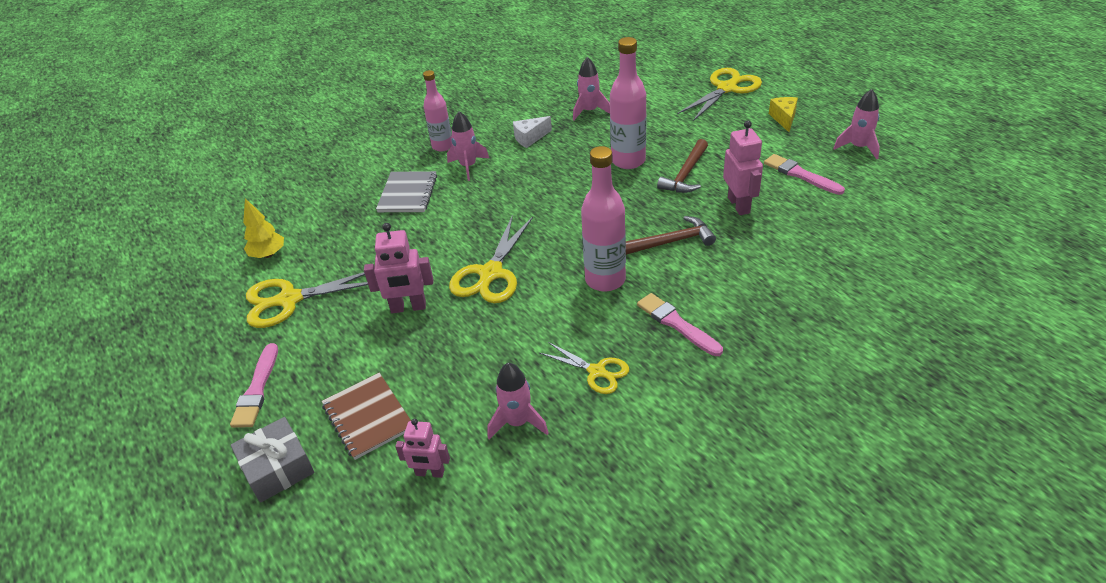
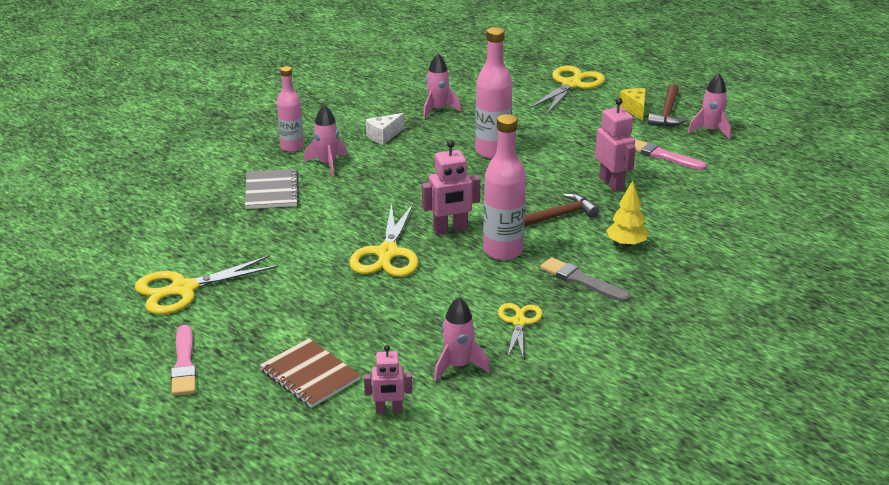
camera: 15 degrees left, 10 degrees down
(268, 254) = (140, 252): yellow tree -> yellow tree (626, 244)
(277, 468) = (236, 422): grey gift -> none
(408, 307) = (313, 287): pink robot -> pink robot (450, 230)
(597, 371) = (519, 322): yellow scissors -> yellow scissors turned 105 degrees counterclockwise
(677, 324) = (582, 281): pink brush -> grey brush
(686, 174) = (553, 160): brown hammer -> brown hammer (667, 113)

